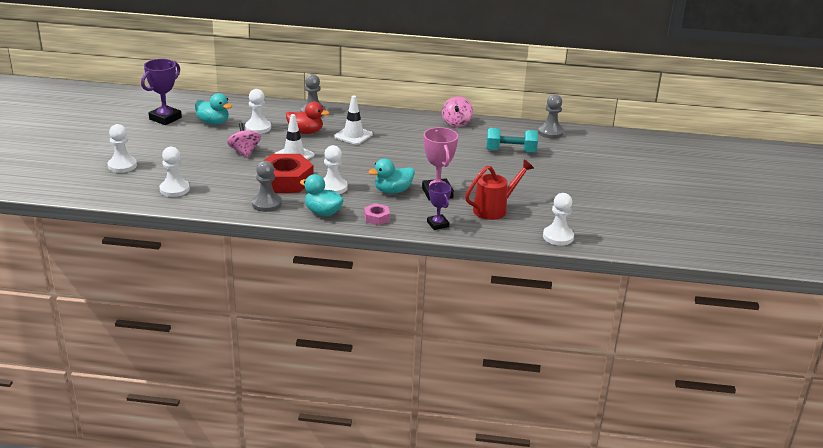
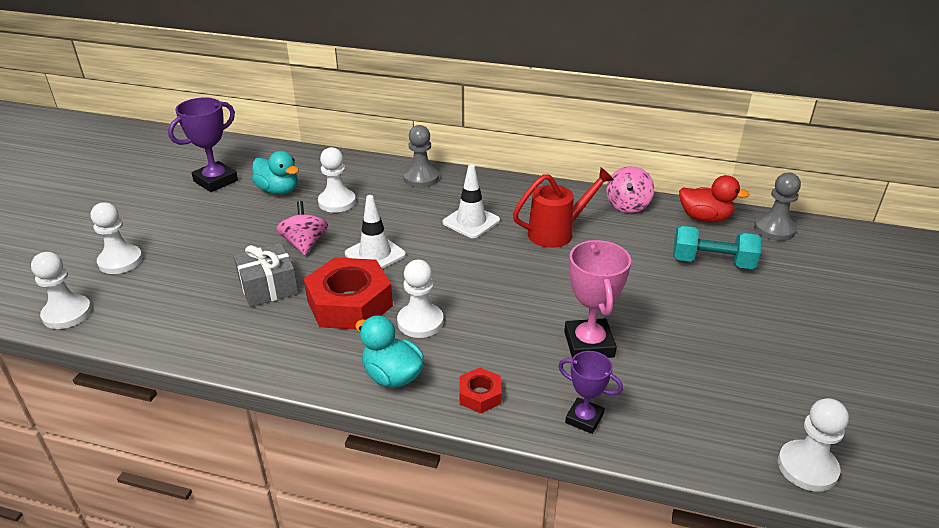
camera: 10 degrees right, 5 degrees up
(174, 189) = (176, 311): white pawn -> white pawn (67, 313)
(229, 175) = (268, 287): none -> grey gift
(267, 204) = (306, 351): grey pawn -> none
(306, 132) = (403, 212): red duck -> red duck (704, 218)
(376, 218) = (480, 395): pink nut -> red nut
(392, 191) = (515, 335): turquoise duck -> none
(437, 224) = (584, 418): purple trophy -> purple trophy turned 45 degrees counterclockwise
(494, 209) = (686, 388): red watering can -> red watering can (557, 232)

